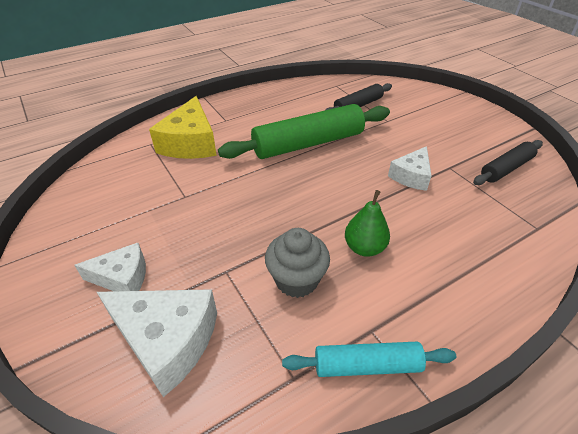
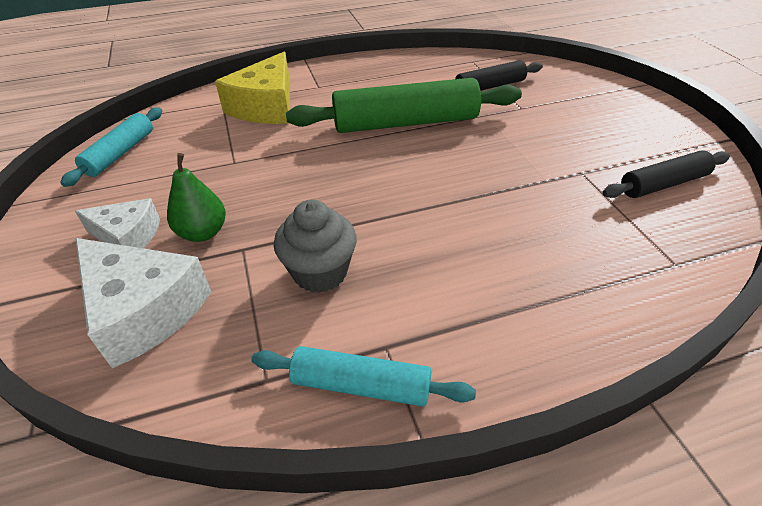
camera: 15 degrees right, 0 degrees up
(80, 202) = (120, 153): none -> turquoise rolling pin
(364, 248) = (421, 250): green pear -> green pear (203, 233)
(411, 176) = (523, 176): white cheese -> none

